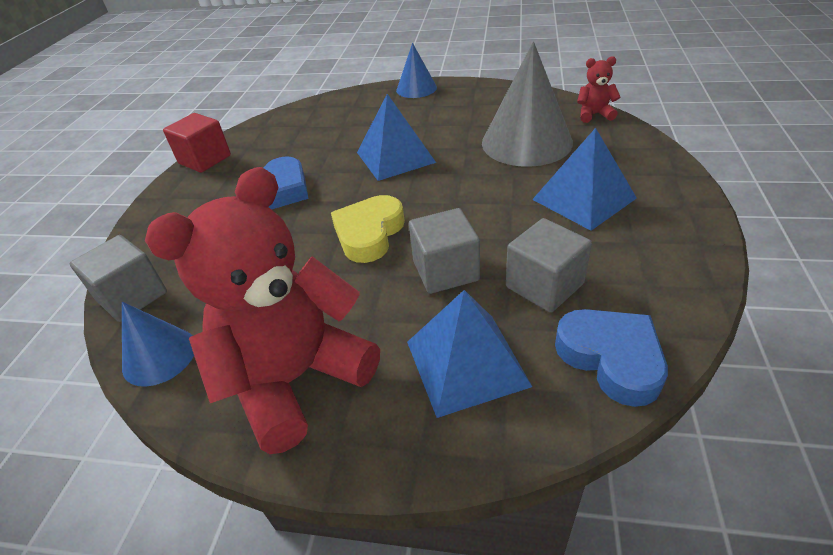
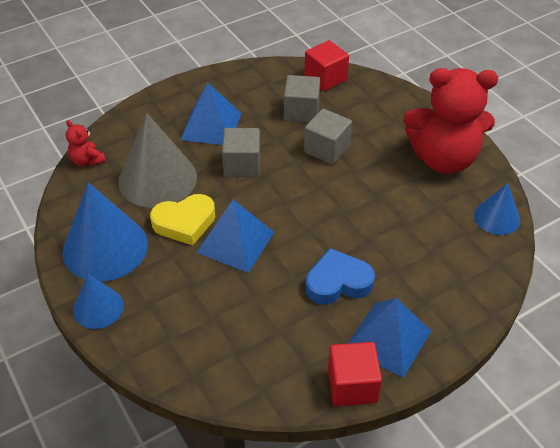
camera: 135 degrees left, 5 degrees up
(132, 296) = (492, 270): grey cube -> grey cube (242, 165)
(369, 234) = (330, 198): yellow heart -> yellow heart (184, 223)
(466, 363) = (373, 114): blue pyramid -> blue pyramid (388, 339)
(470, 101) = (105, 247): none -> blue cone
(611, 358) = (325, 78): blue heart -> red cube

